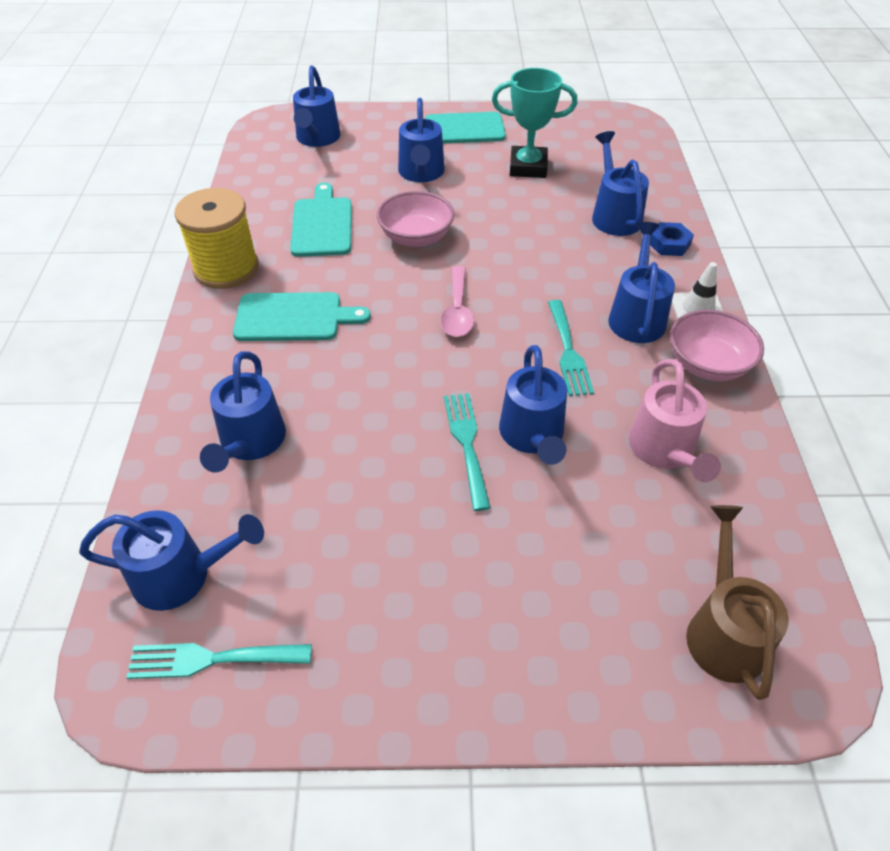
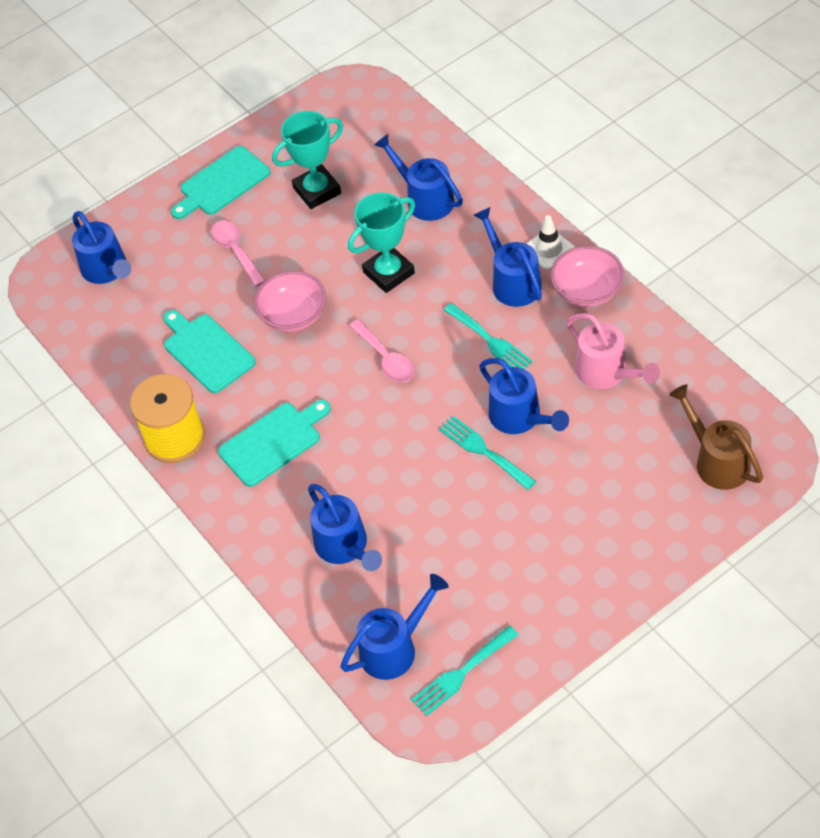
camera: 30 degrees left, 5 degrees up
(421, 174) = (236, 251): blue watering can -> pink spoon
(528, 250) = (389, 273): none -> turquoise trophy
(669, 244) = (486, 201): blue nut -> none

